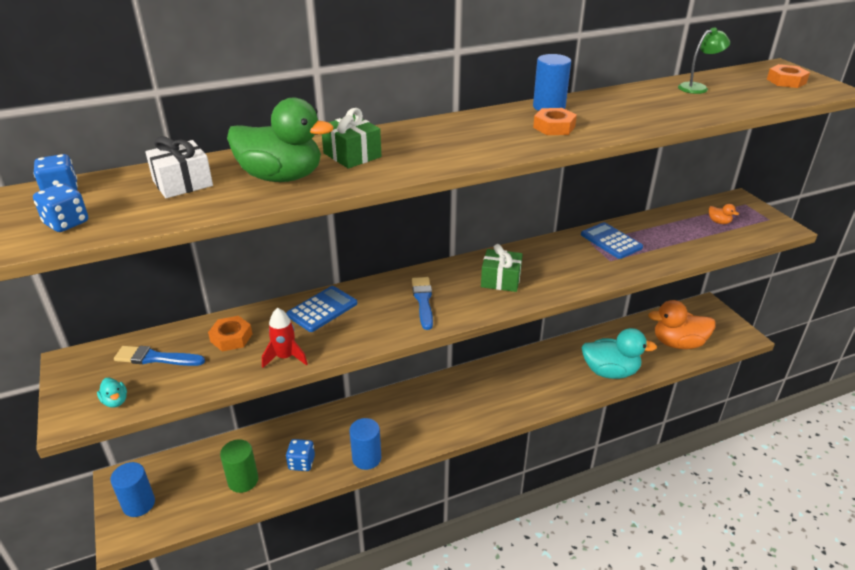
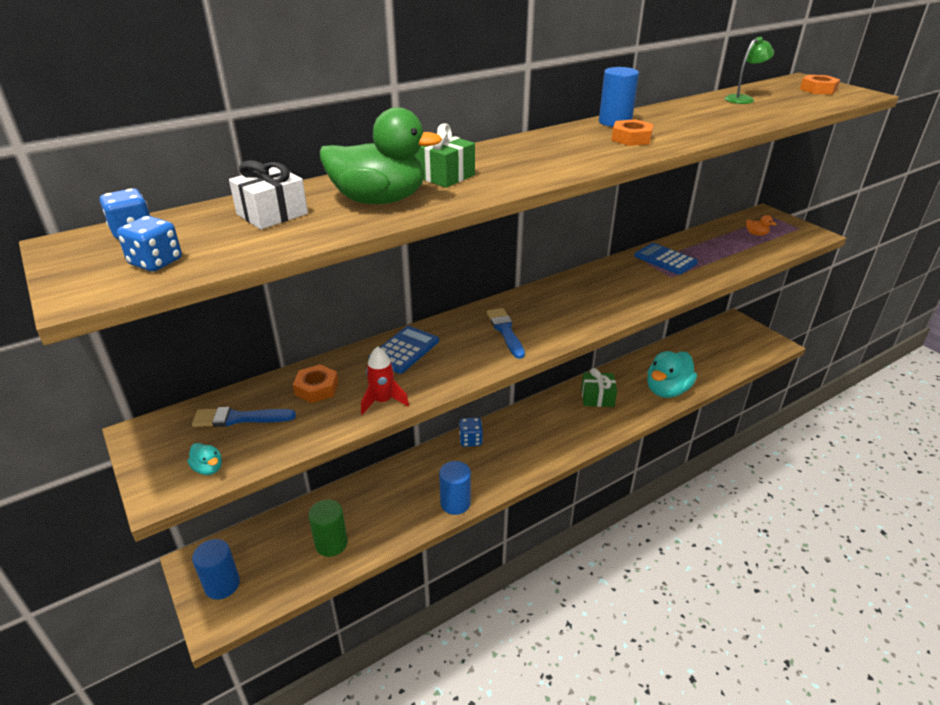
camera: 10 degrees left, 0 degrees up
(301, 463) = (389, 517): blue dice -> blue dice (470, 440)
(500, 280) = (575, 304): green gift -> green gift (597, 397)
(610, 371) = (667, 390): turquoise duck -> turquoise duck turned 135 degrees clockwise
(678, 343) = (720, 357): orange duck -> none

